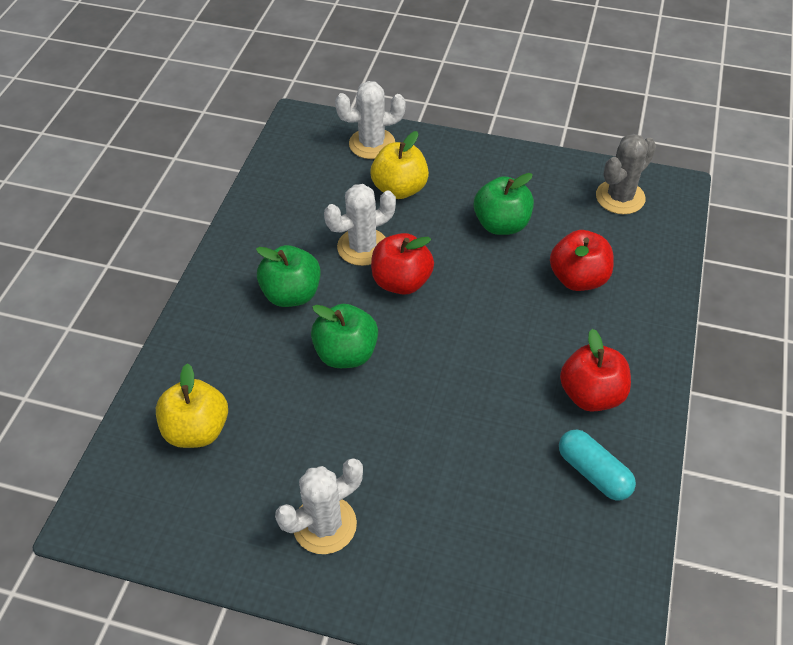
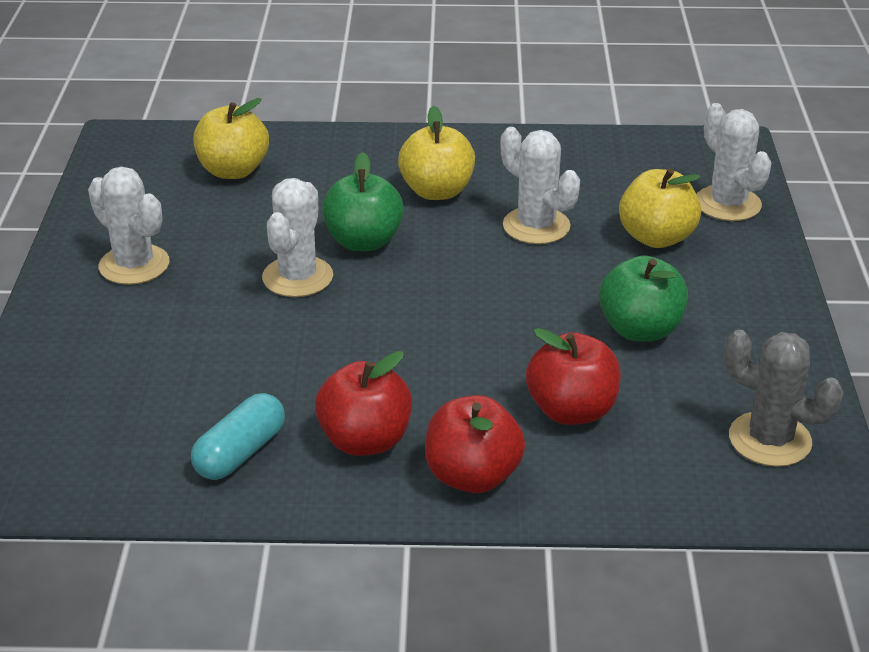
camera: 75 degrees right, 15 degrees down
(291, 294) = (437, 191): green apple -> yellow apple
(382, 405) = (297, 277): none -> white cactus
(401, 282) = (492, 263): red apple -> red apple (472, 476)

